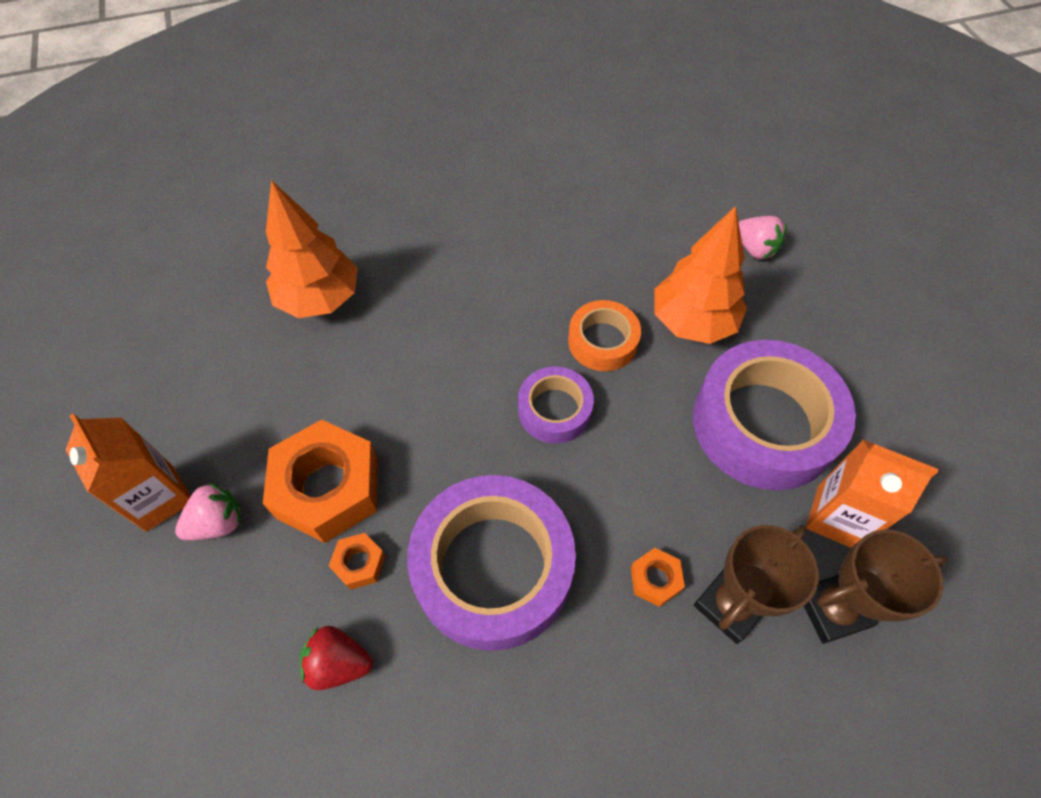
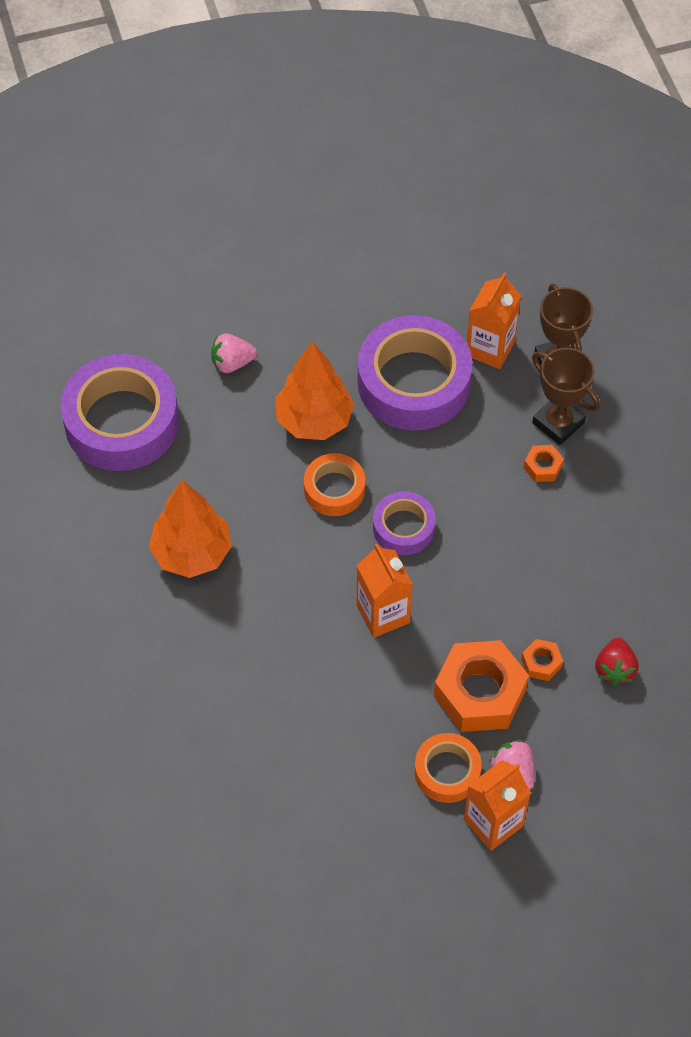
camera: 90 degrees left, 0 degrees up
(234, 450) = (447, 771): none -> orange tape
(320, 299) = (283, 724): orange tree -> orange tree (192, 553)
(441, 388) = (383, 614): none -> orange carton
(493, 568) = (539, 571): purple tape -> purple tape (122, 422)
(755, 249) = (232, 363): pink strawberry -> pink strawberry turned 150 degrees counterclockwise

